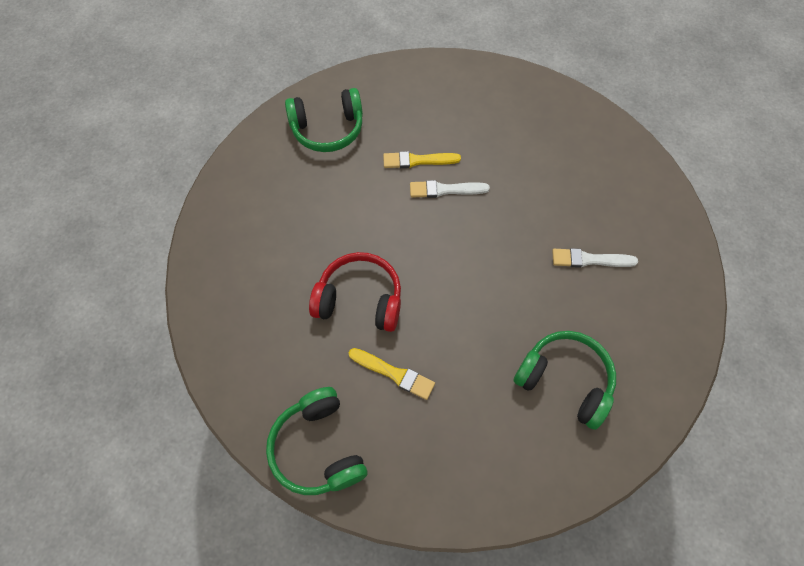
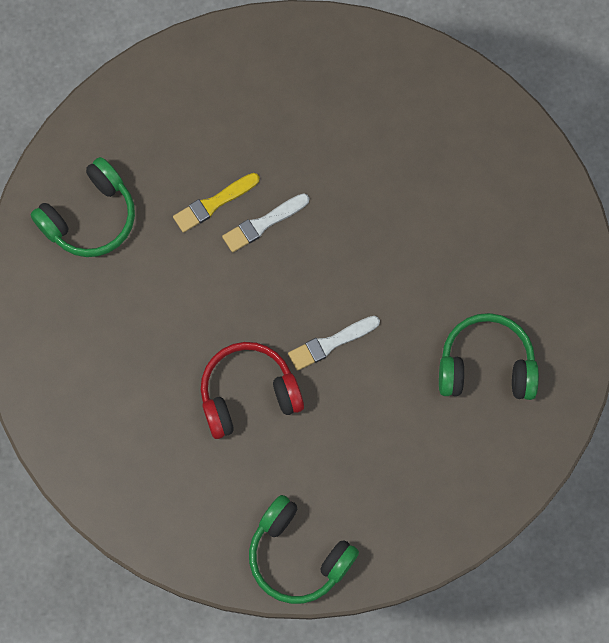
camera: 30 degrees left, 10 degrees up
(394, 374) = (326, 448): yellow brush -> none
(589, 259) = (450, 225): white brush -> white brush (331, 343)

